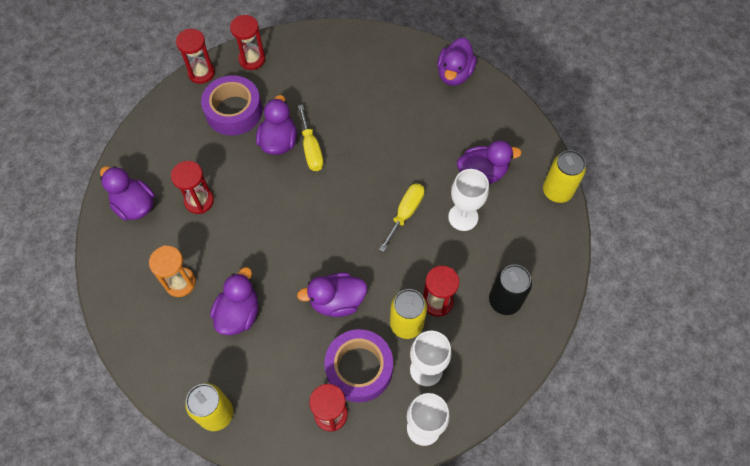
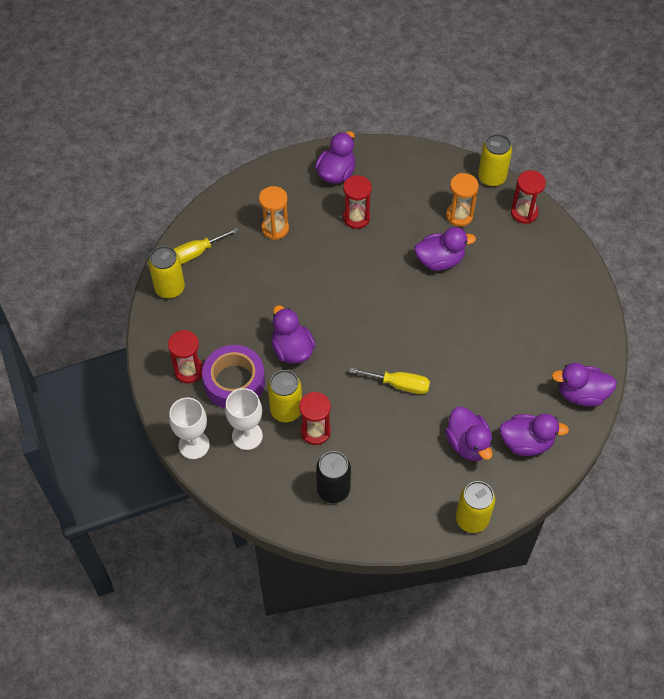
camera: 75 degrees right, 5 degrees down
(201, 73) = (491, 178): red hourglass -> yellow can
(234, 111) = (459, 215): purple tape -> orange hourglass
(239, 313) = (259, 278): purple duck -> purple duck (526, 442)
(311, 149) = (441, 289): yellow screwdriver -> yellow screwdriver (196, 253)
(463, 217) = (411, 436): white goblet -> none

